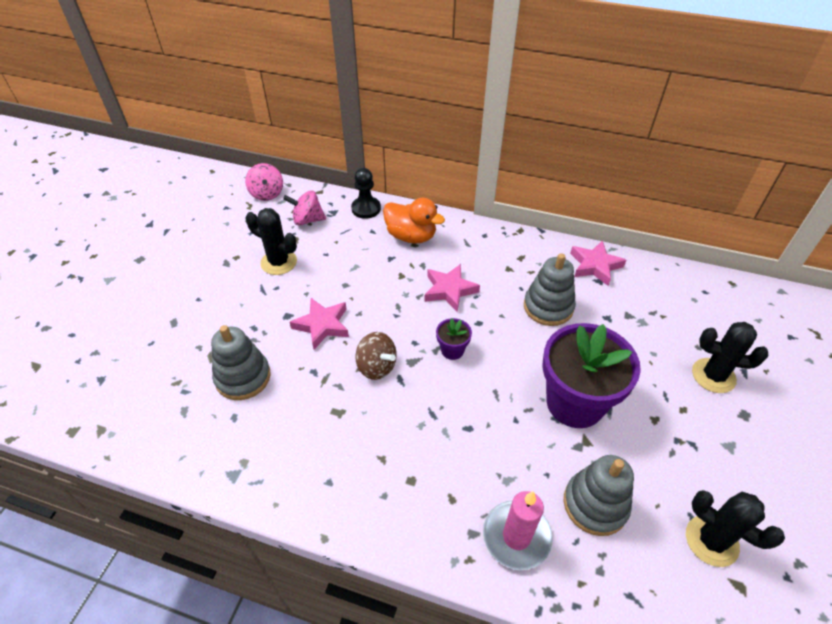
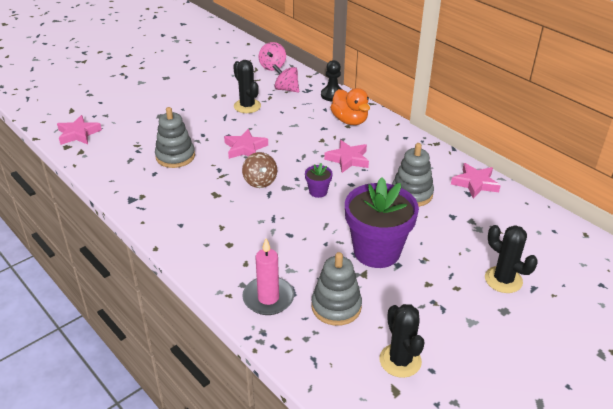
camera: 30 degrees right, 10 degrees down
(75, 401) = (78, 134): none -> pink star

